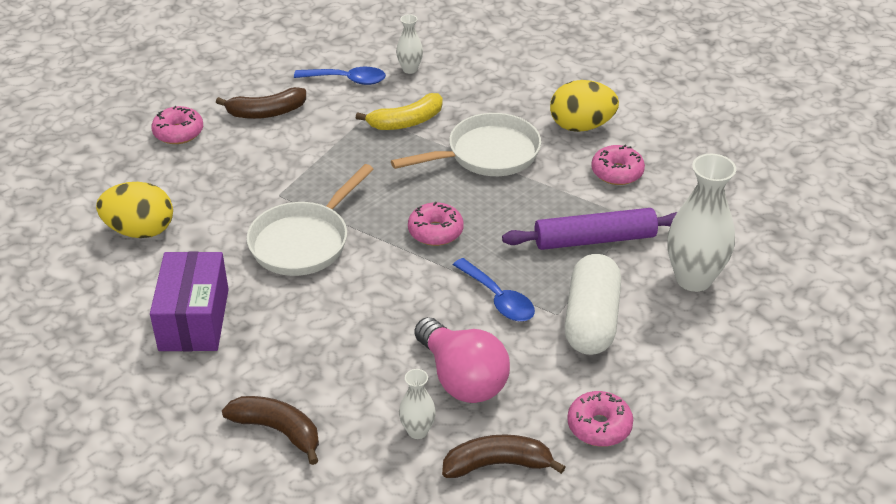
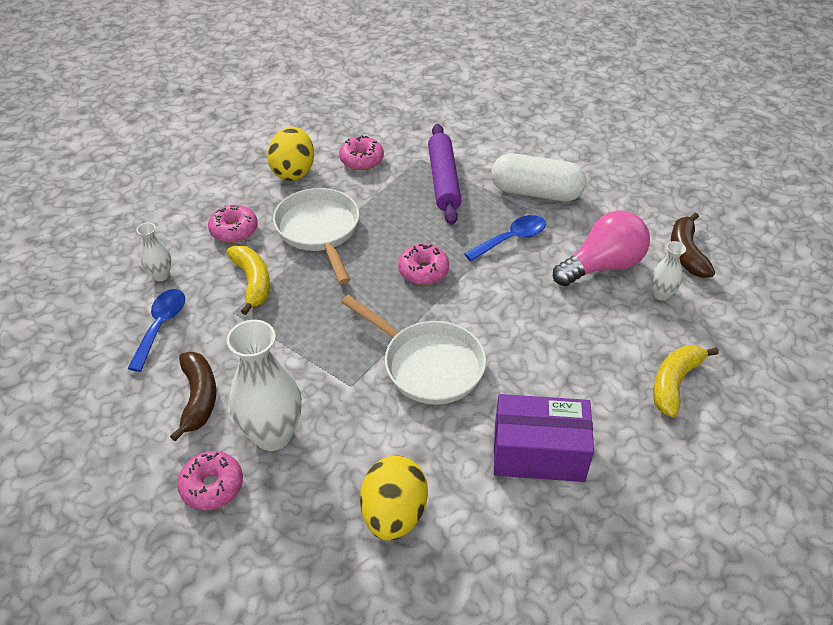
camera: 85 degrees left, 5 degrees up
(278, 430) = (674, 383): brown banana -> yellow banana
(599, 426) = (642, 200): pink donut -> pink donut (234, 230)
(693, 279) = (491, 139): white vase -> white vase (273, 435)

